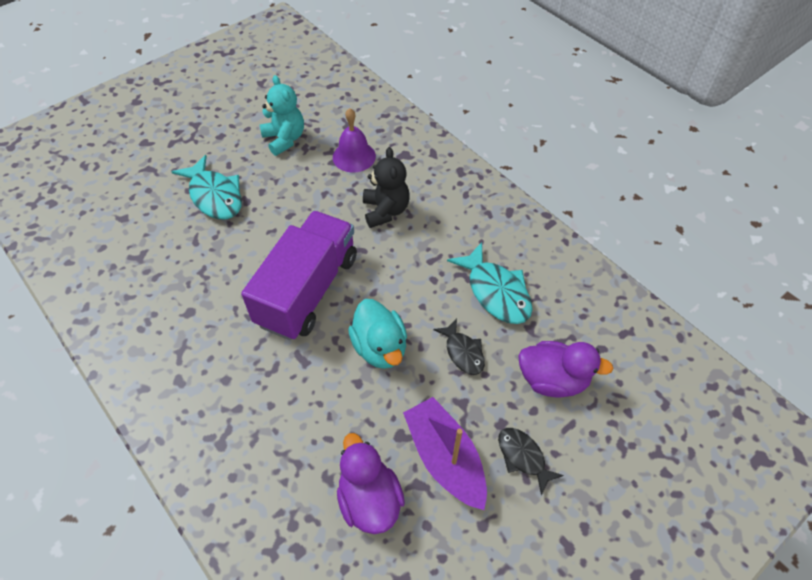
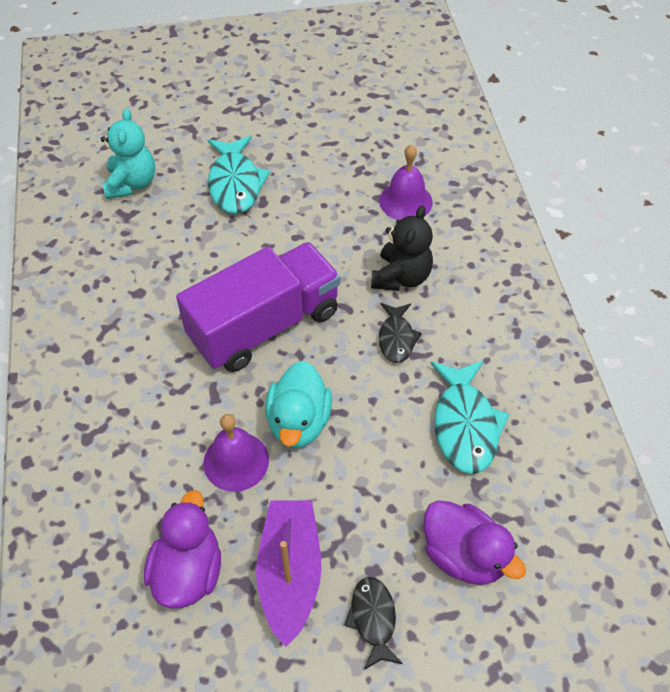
camera: 30 degrees right, 0 degrees up
(284, 139) = (343, 151): turquoise teddy bear -> turquoise teddy bear (132, 183)
(352, 399) = (236, 461): none -> purple bell
(463, 352) = (383, 472): black fish -> black fish (396, 338)

